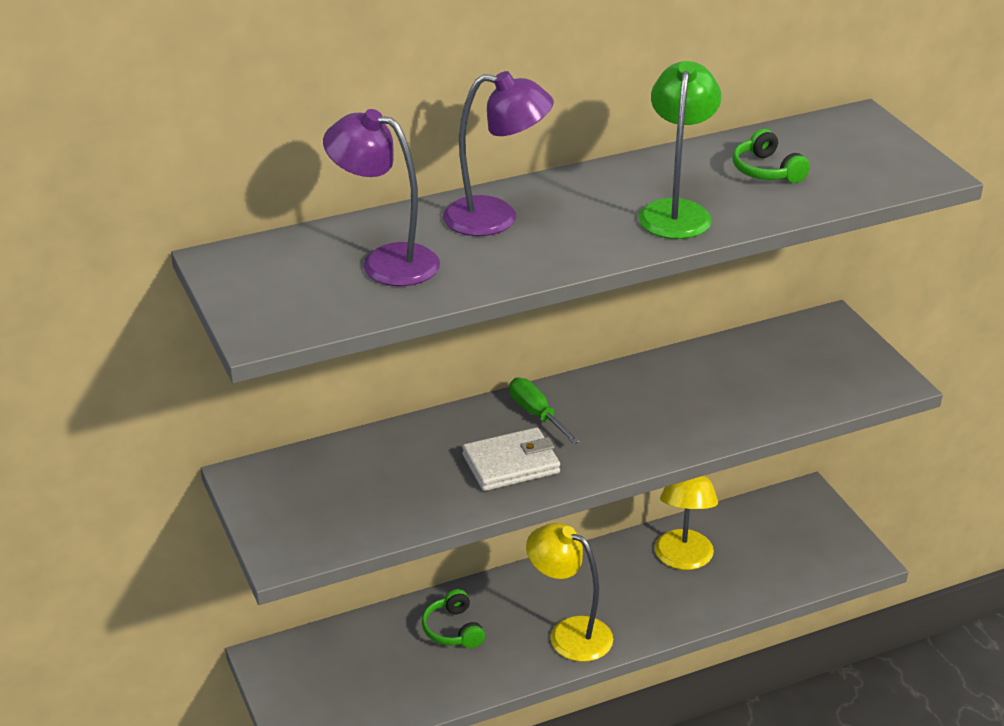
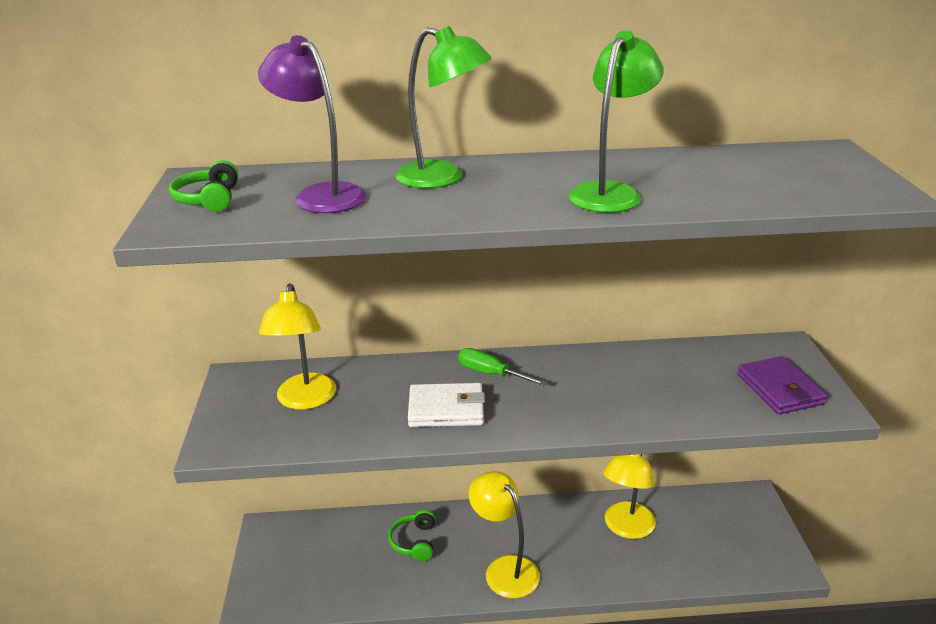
camera: 20 degrees right, 5 degrees down
(348, 486) = (305, 400): none -> yellow lamp
(496, 218) = (443, 178): purple lamp -> green lamp
(537, 414) = (491, 374): green screwdriver -> green screwdriver turned 45 degrees counterclockwise
(766, 171) = (718, 175): green headphones -> green headphones (209, 199)
(838, 372) = (779, 389): none -> purple wallet

